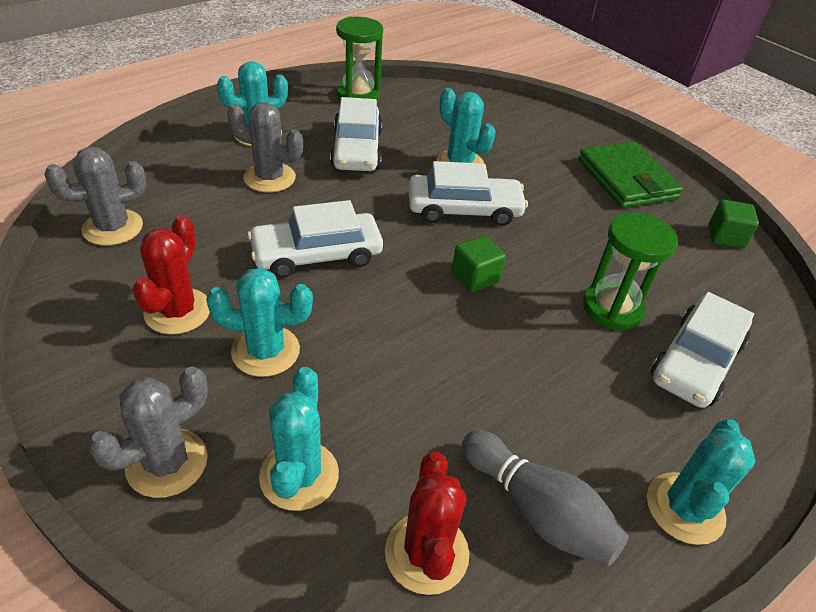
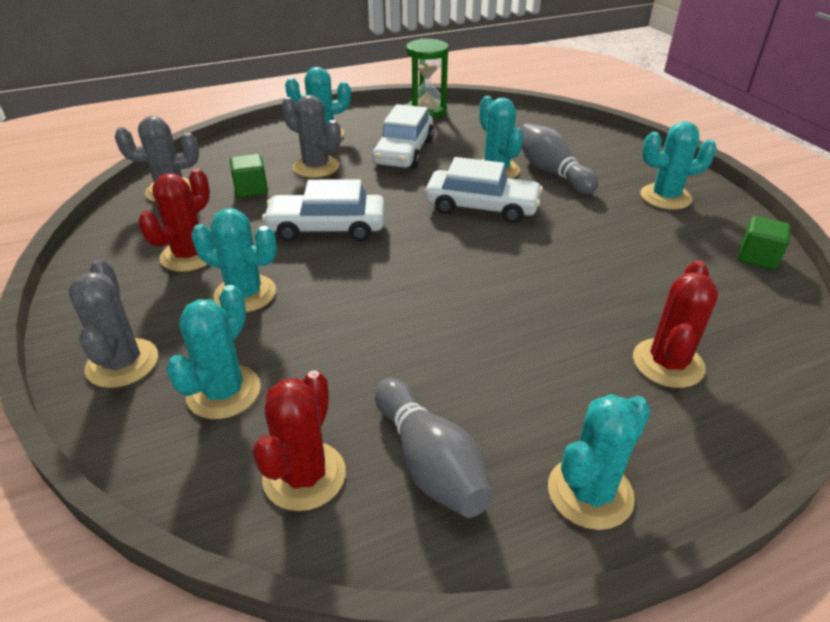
camera: 20 degrees right, 5 degrees down
(167, 463) = (122, 363): grey cactus -> grey cactus turned 75 degrees counterclockwise
(475, 277) = (465, 261): green cube -> green cube (251, 189)
(513, 161) = (551, 172): none -> grey bowling pin
(612, 308) = (595, 304): green hourglass -> none
(626, 179) = (665, 197): green wallet -> turquoise cactus
(696, 361) = (667, 363): white car -> red cactus

